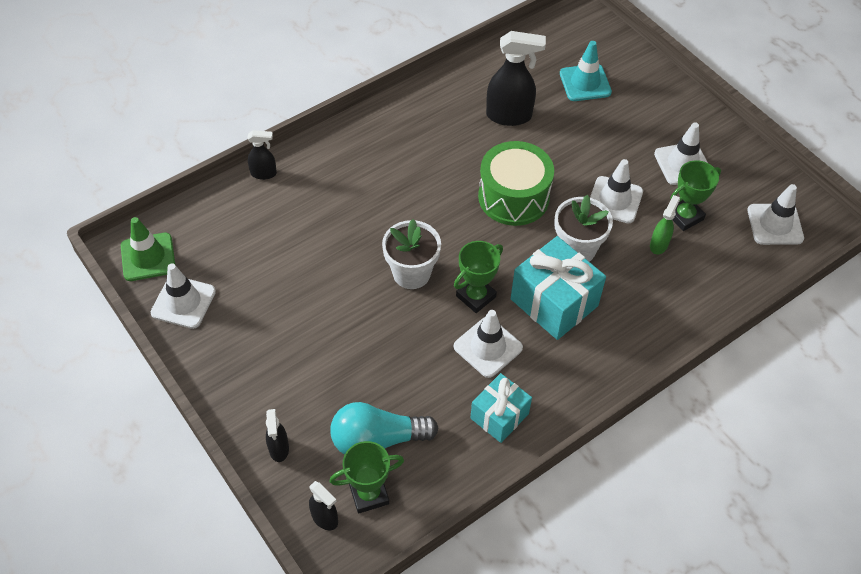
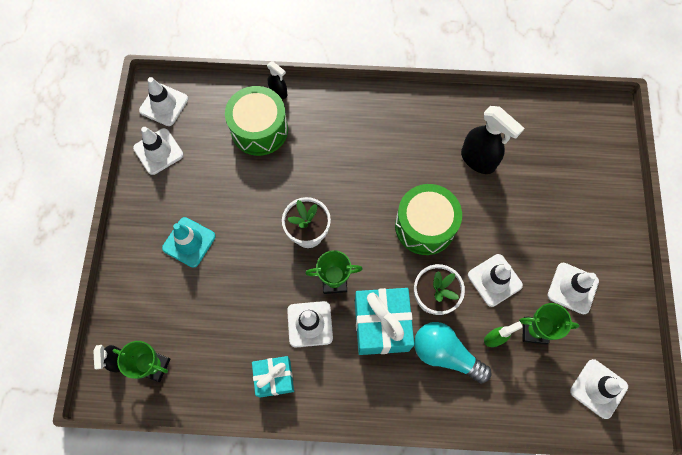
camera: 40 degrees right, 15 degrees up
(148, 257) = (164, 105): green traffic cone -> white traffic cone
(275, 217) = (259, 129): none -> green drum
(279, 449) = (130, 293): black spray bottle -> none
(377, 439) = (189, 333): turquoise light bulb -> turquoise light bulb (445, 354)
(585, 83) = (558, 171): turquoise traffic cone -> turquoise traffic cone (189, 242)

